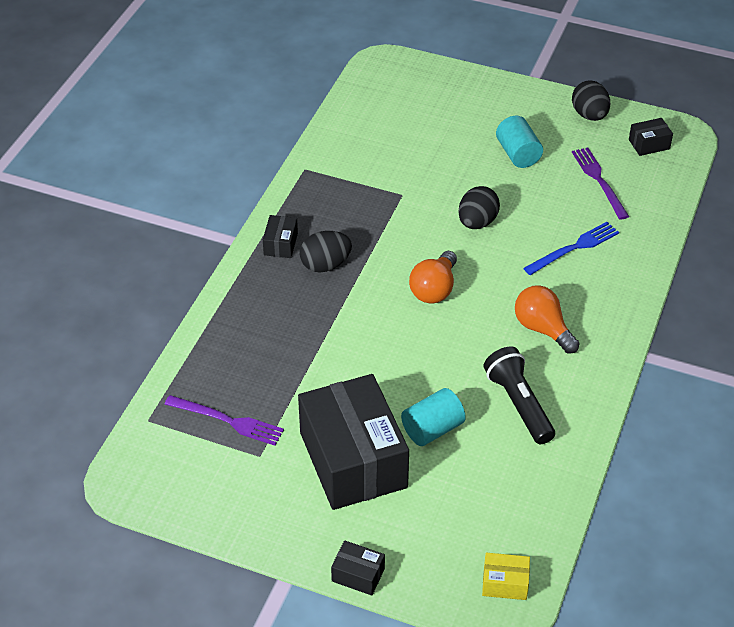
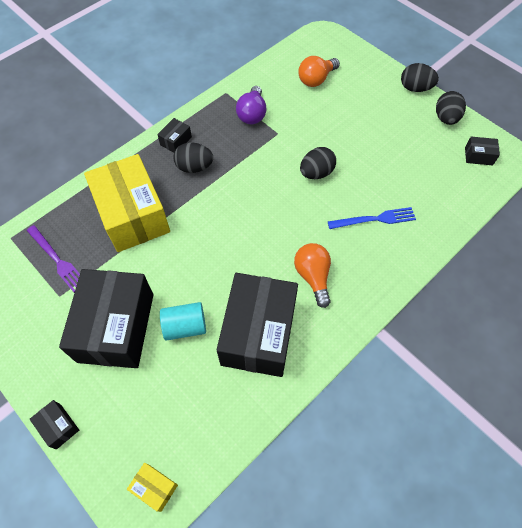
camera: 25 degrees right, 15 degrees up
(286, 341) = (133, 215): none -> yellow box
(356, 183) = (252, 114): none -> purple light bulb
(434, 289) = (255, 214): orange light bulb -> orange light bulb (316, 79)
(518, 154) = (376, 131): turquoise cylinder -> none
(519, 404) = (258, 333): black flashlight -> black box
(534, 93) = (415, 88): none -> black egg
(599, 180) = (424, 172): purple fork -> none

